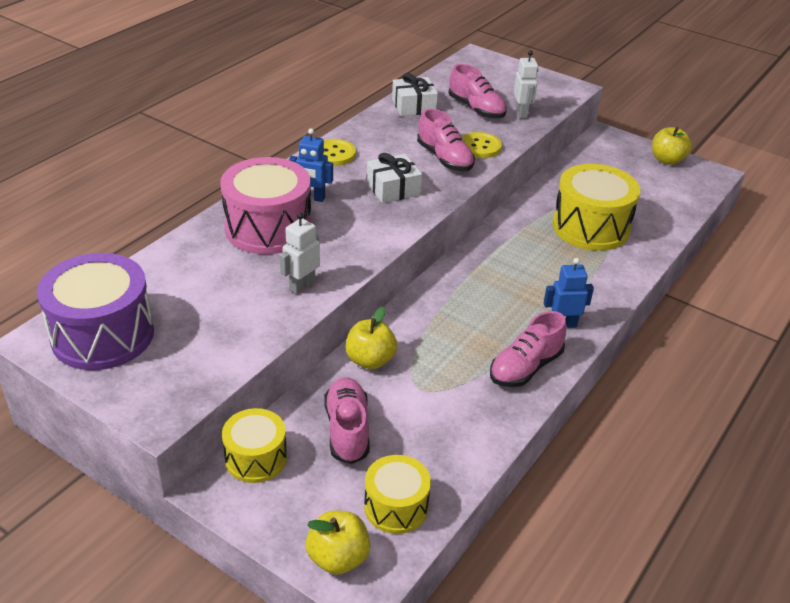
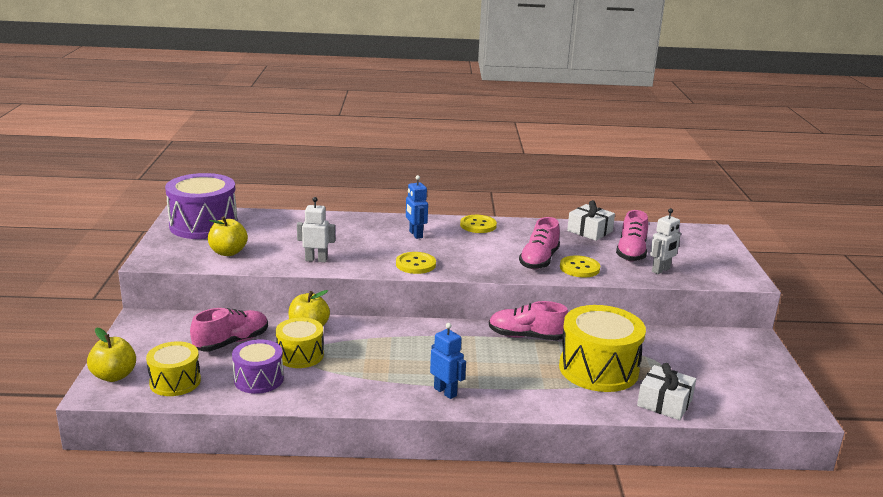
camera: 55 degrees right, 15 degrees down
(256, 458) = (177, 322): yellow drum -> yellow drum (300, 355)
(268, 228) = (362, 232): pink drum -> none
(381, 228) = (415, 264): none -> yellow button
(393, 189) = (469, 255): white gift -> white gift (664, 403)
(444, 438) = (258, 379): none -> purple drum
(525, 367) = (371, 390): pink shoe -> pink shoe (526, 336)
(667, 160) = (776, 380): yellow apple -> yellow apple (228, 252)

